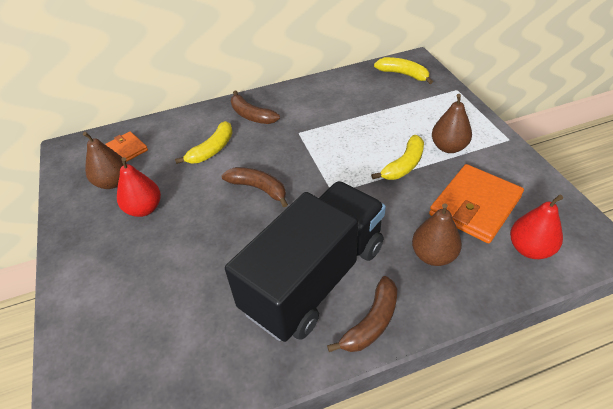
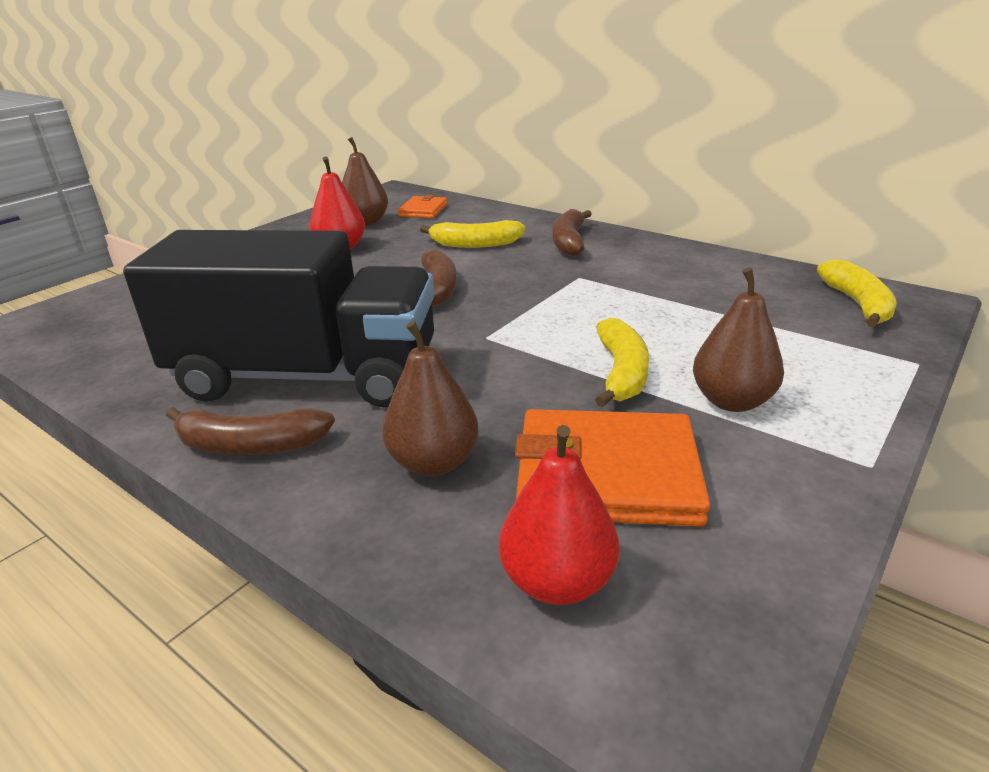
camera: 55 degrees right, 15 degrees down
(404, 165) = (621, 373): yellow banana -> yellow banana turned 90 degrees counterclockwise

